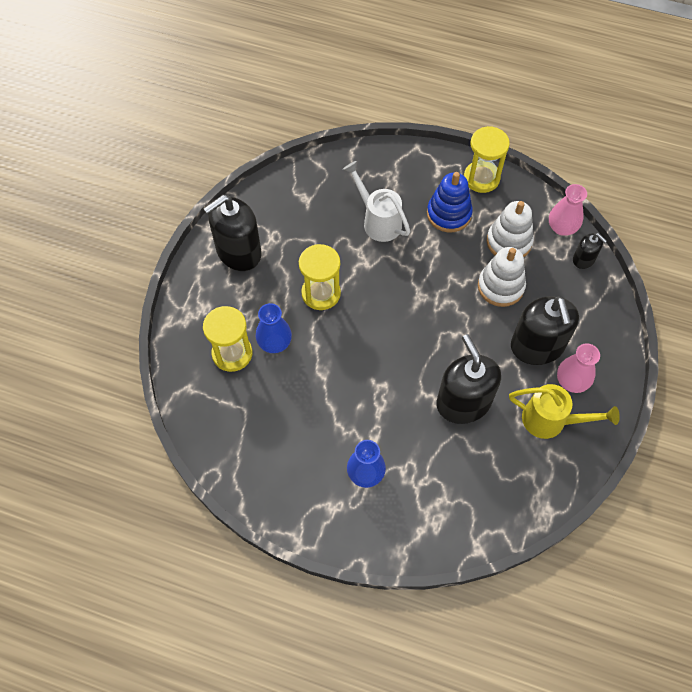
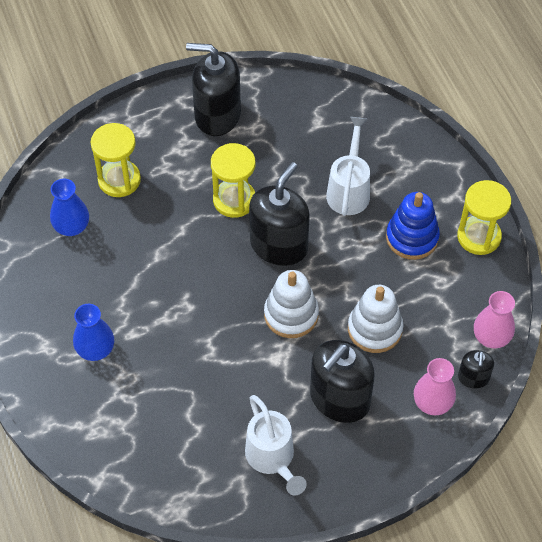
camera: 50 degrees right, 5 degrees down
(274, 343) = (156, 201): blue vase -> blue vase (72, 227)
(463, 402) = (227, 377): black soap dispenser -> black soap dispenser (279, 245)
(509, 242) = (430, 304): white stacking toy -> white stacking toy (291, 315)
(550, 420) = (272, 458): yellow watering can -> white watering can
(571, 381) = (329, 450): pink vase -> pink vase (432, 403)

